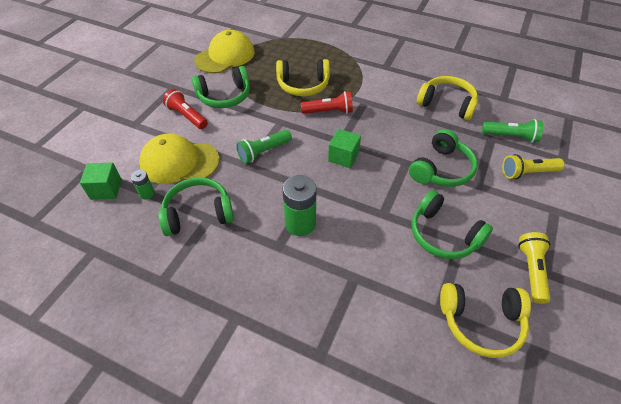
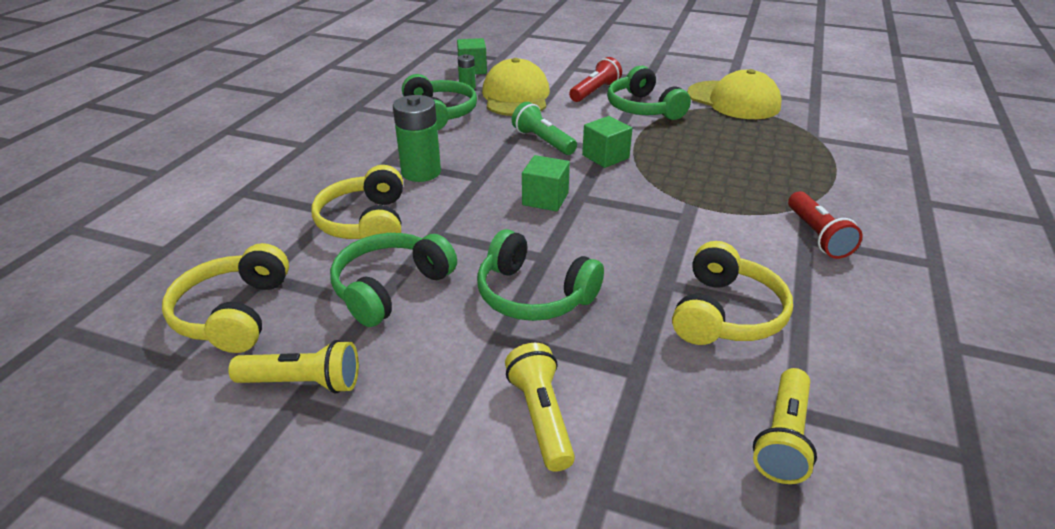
camera: 85 degrees right, 15 degrees down
(292, 123) = (605, 156): none -> green cube
(303, 85) = (699, 160): yellow headphones -> yellow headphones (366, 223)
(329, 111) = (644, 184): red flashlight -> red flashlight (817, 236)
(510, 136) = (652, 405): green flashlight -> none
(518, 104) = (783, 438): none -> yellow flashlight

